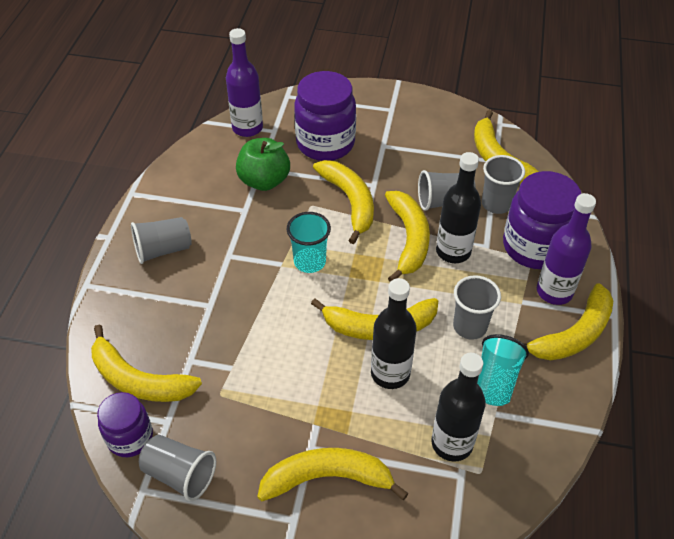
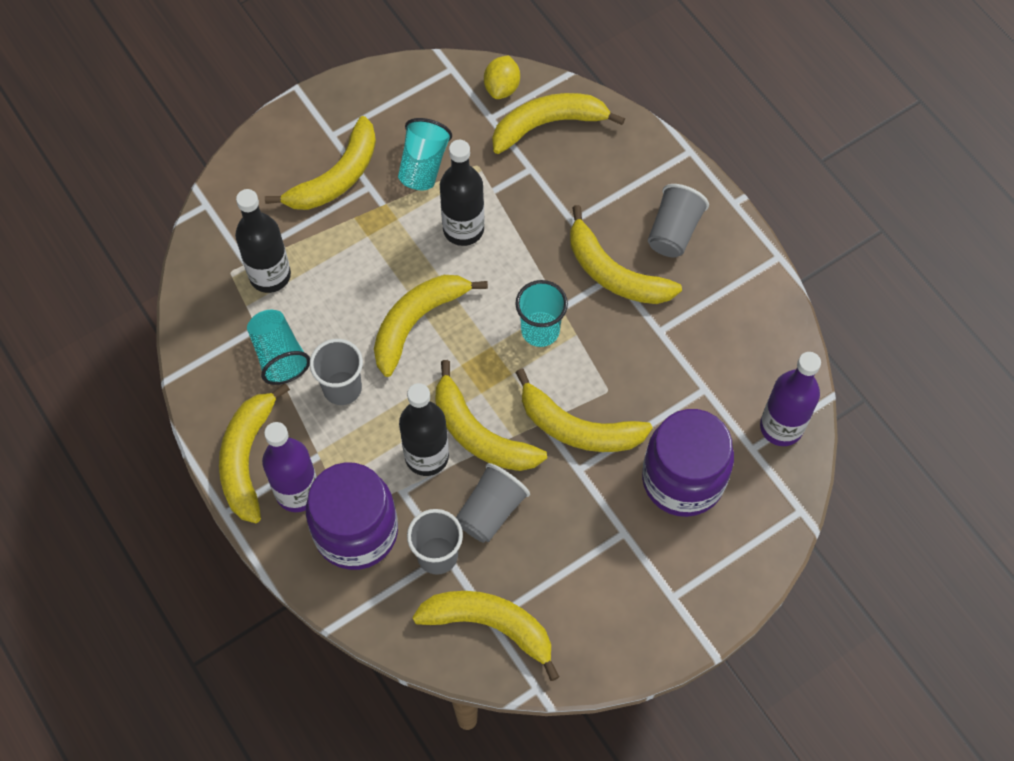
camera: 135 degrees right, 15 degrees up
(130, 437) = (502, 87): purple jar -> yellow lemon
(180, 474) = (439, 96): grey cup -> none
(227, 257) = (614, 273): none -> yellow banana
(255, 428) = (423, 165): none -> turquoise cup
(264, 181) = (683, 378): green apple -> none
(390, 373) = (368, 290): black bottle -> black bottle (463, 229)

